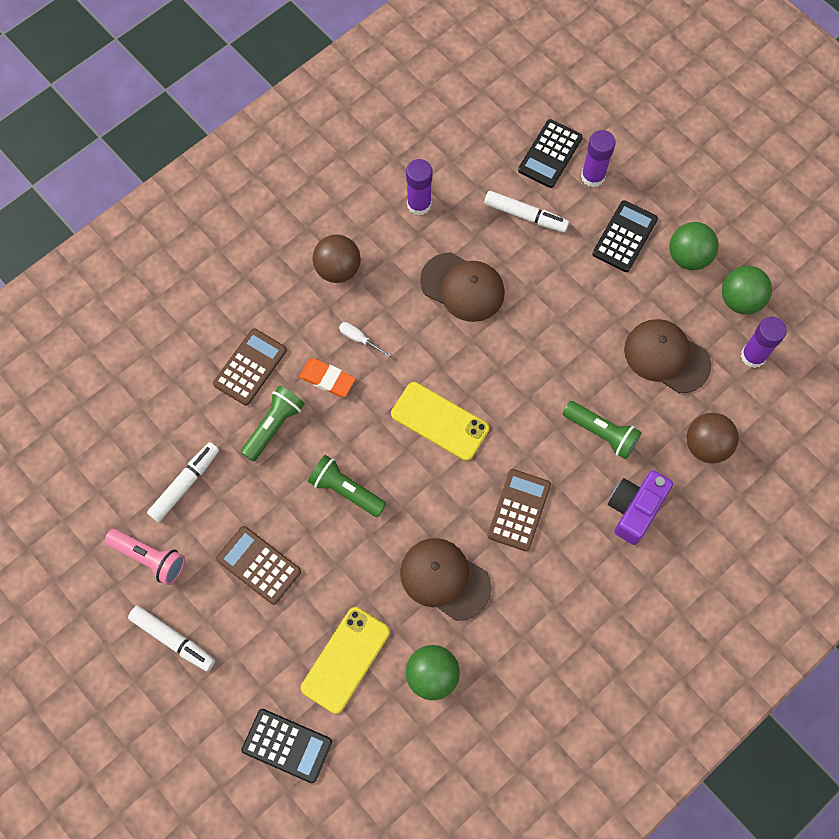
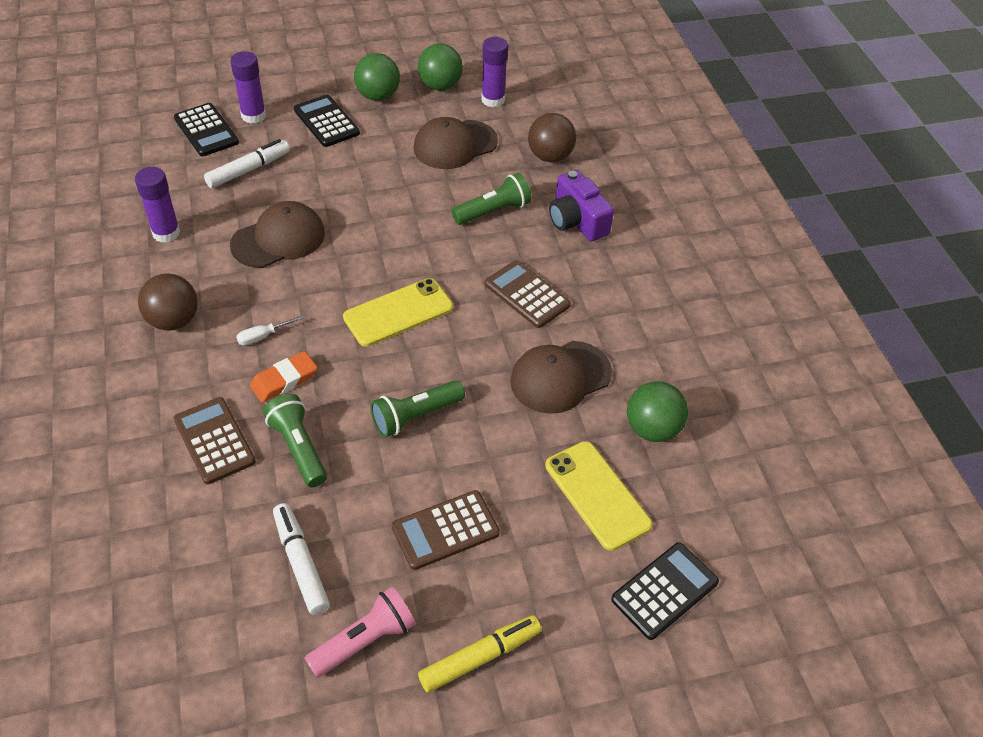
camera: 65 degrees left, 20 degrees down
(173, 640) = (480, 657): white marker -> yellow marker

